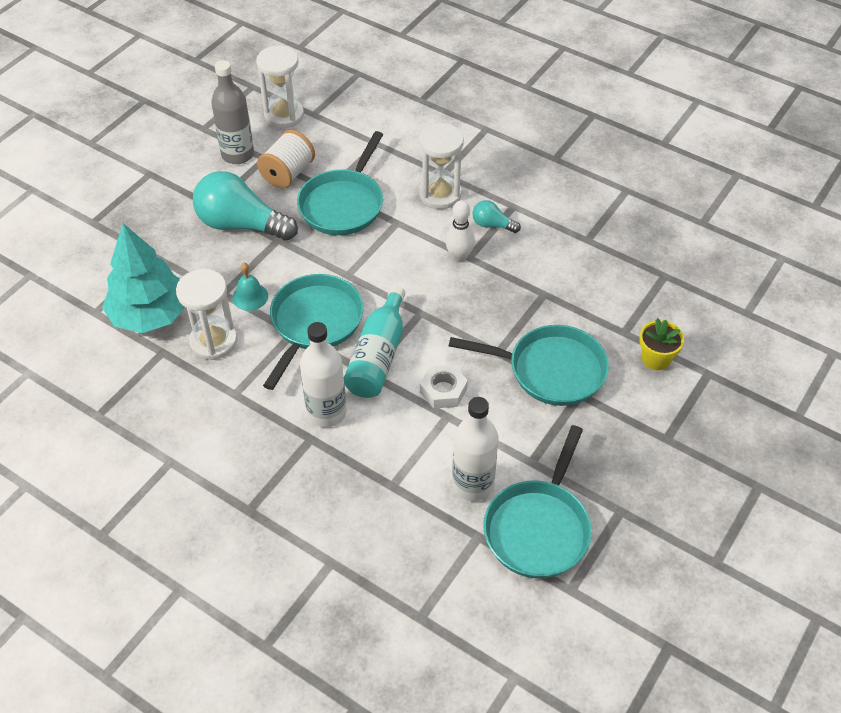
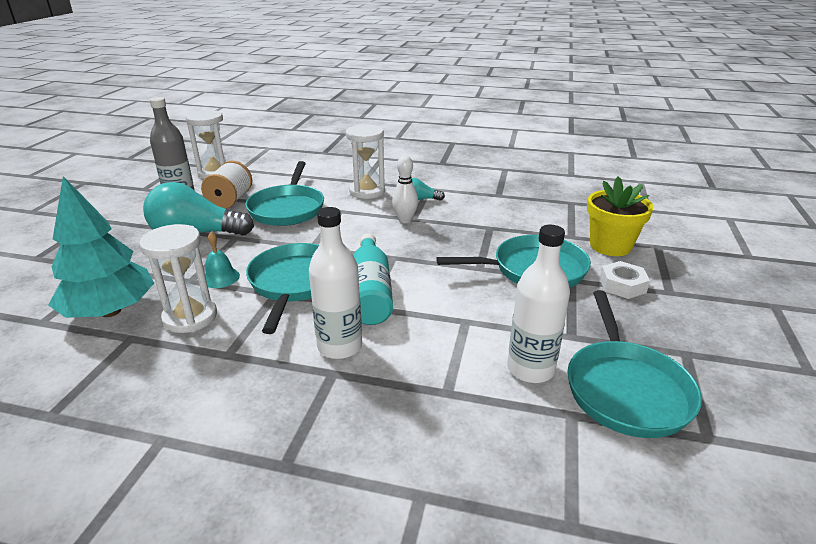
camera: 20 degrees left, 20 degrees down
(443, 390) = (449, 303): white nut -> white nut (622, 285)
(656, 358) = (610, 246): yellow flower pot -> yellow flower pot, size x1.55

